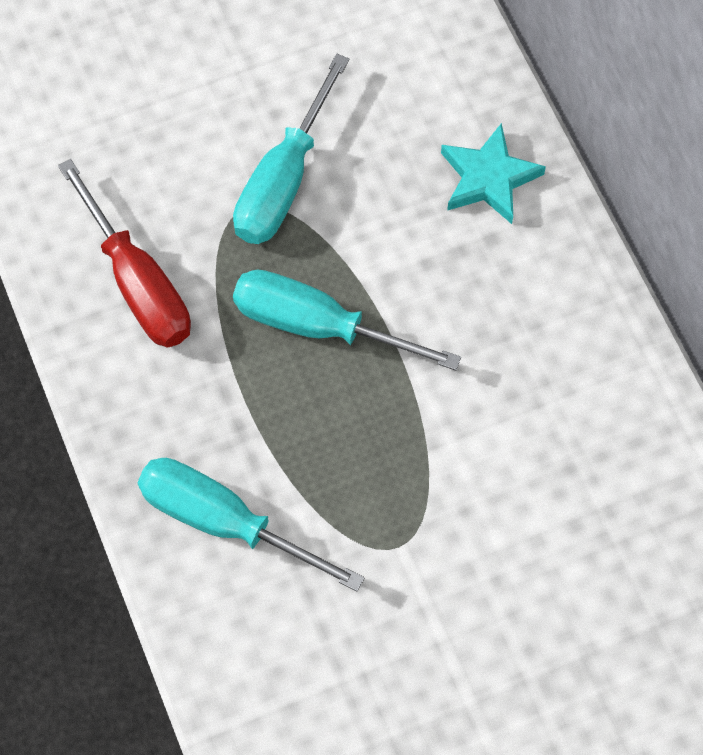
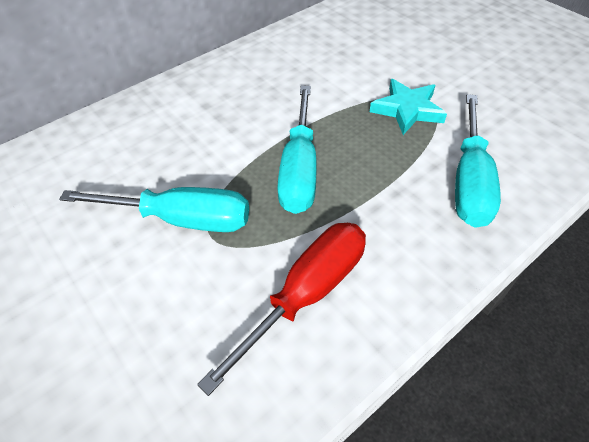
camera: 105 degrees left, 15 degrees down
(488, 178) = (160, 114): turquoise star -> turquoise star (407, 110)

